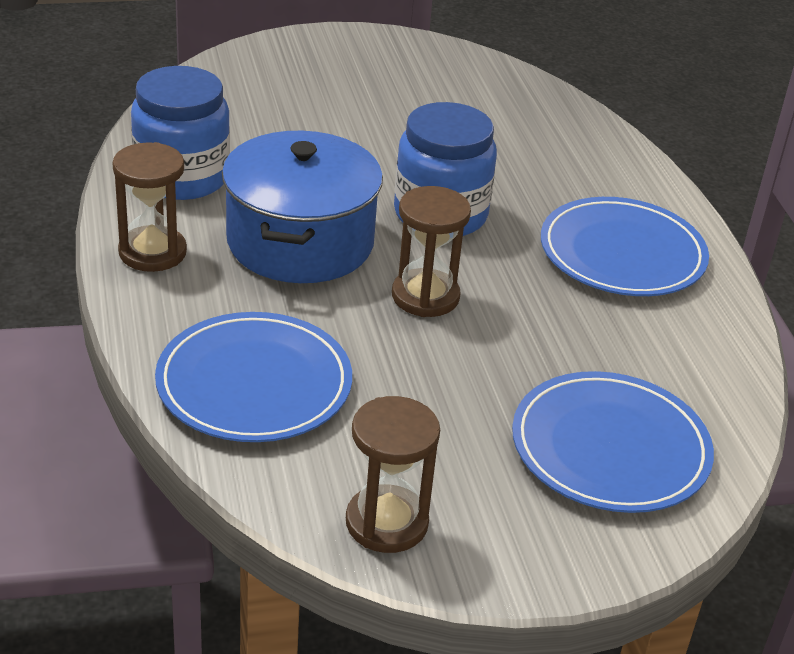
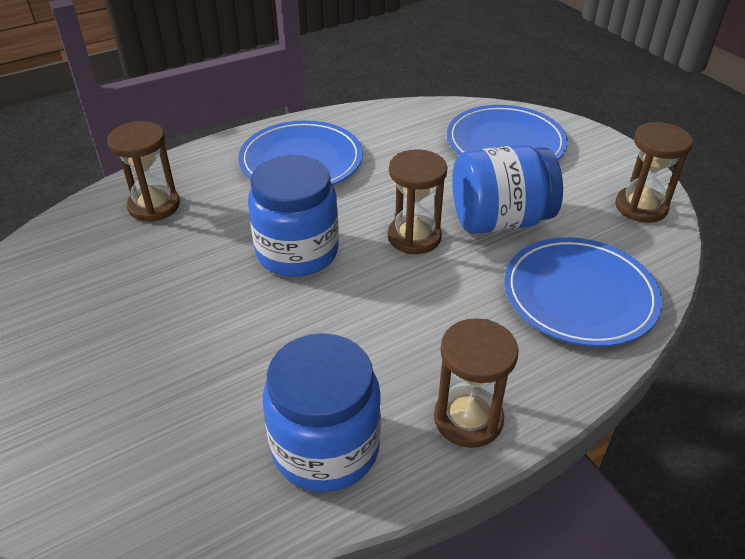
camera: 105 degrees left, 5 degrees up
(300, 242) = (387, 322): blue pot -> none
(423, 373) = (499, 220): none -> blue jar
(564, 146) = (154, 206): none -> brown hourglass

